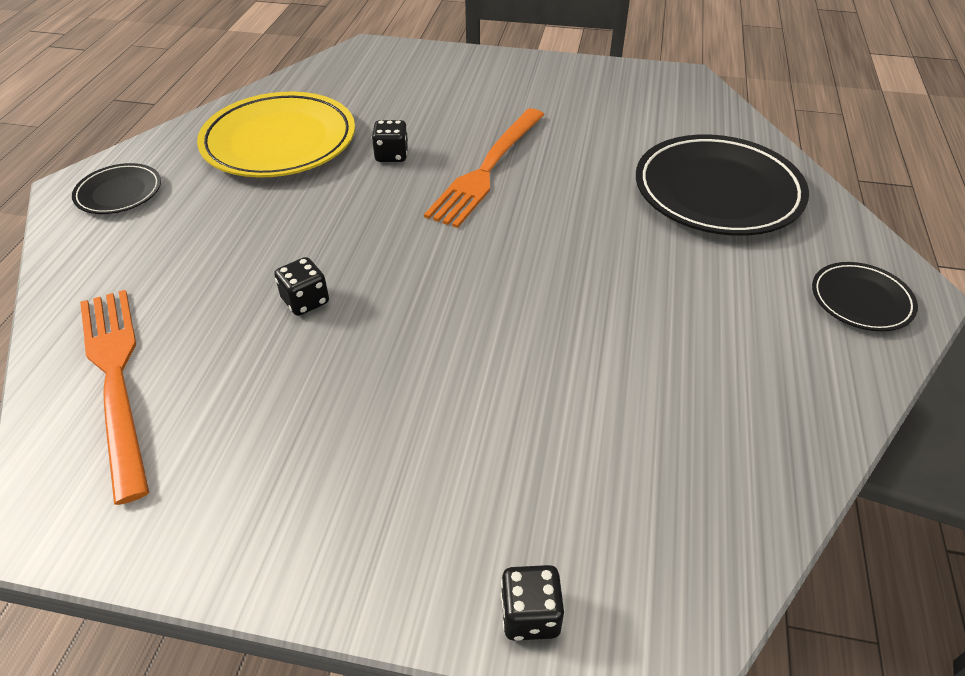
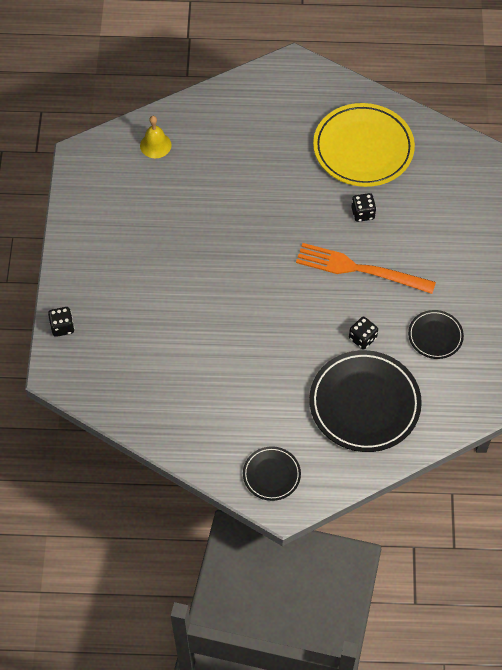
camera: 80 degrees right, 15 degrees up
(116, 379) = (155, 145): orange fork -> yellow bell
(119, 193) = (292, 87): black plate -> black plate (435, 336)
(305, 301) = (220, 204): black dice -> black dice (362, 338)

